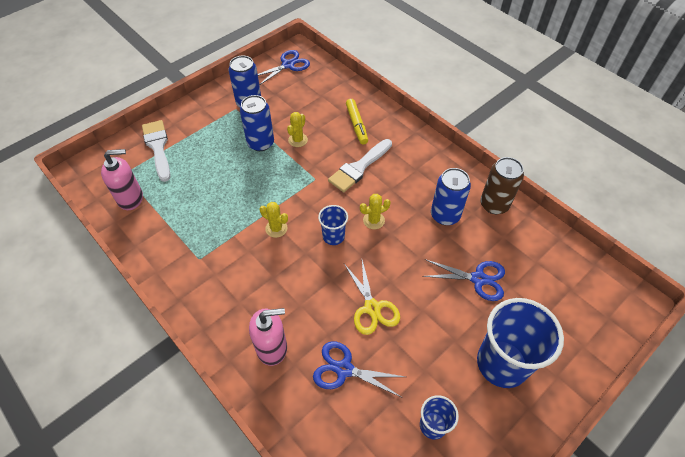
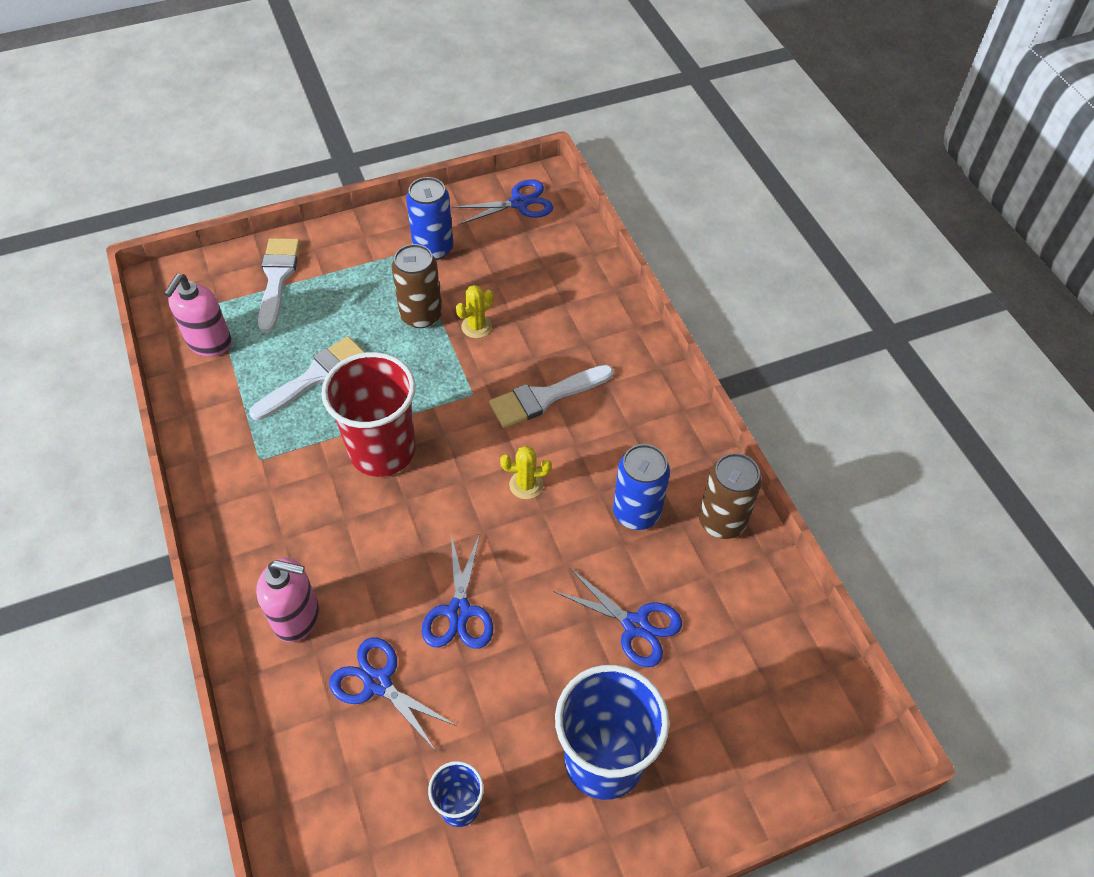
camera: 20 degrees right, 0 degrees up
(130, 198) = (209, 343): pink soap dispenser -> pink soap dispenser turned 105 degrees clockwise
(211, 198) = (315, 376): none -> white brush
(260, 143) = (421, 315): blue can -> brown can
(276, 228) = (382, 450): yellow cactus -> red cup
(333, 236) = (456, 489): blue cup -> none
(356, 125) = (575, 329): yellow marker -> none
(372, 308) = (459, 612): yellow scissors -> blue scissors

